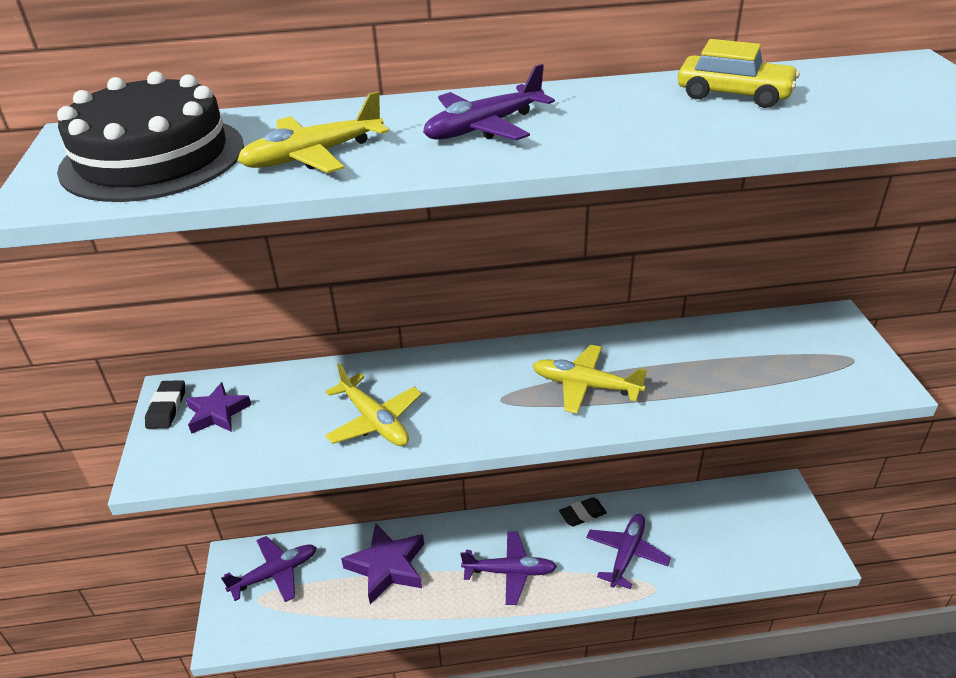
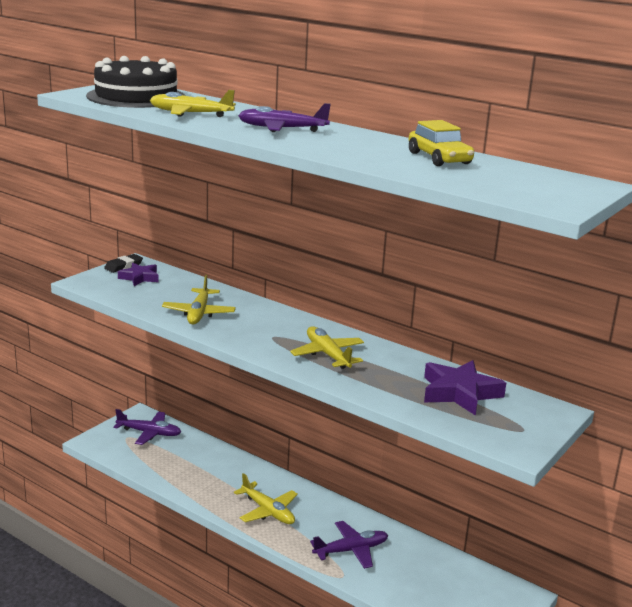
camera: 40 degrees right, 15 degrees down
(387, 566) = (206, 466): purple star -> purple star (460, 393)
(509, 572) = (267, 511): purple plane -> yellow plane
(582, 514) = (354, 516): black eraser -> none

